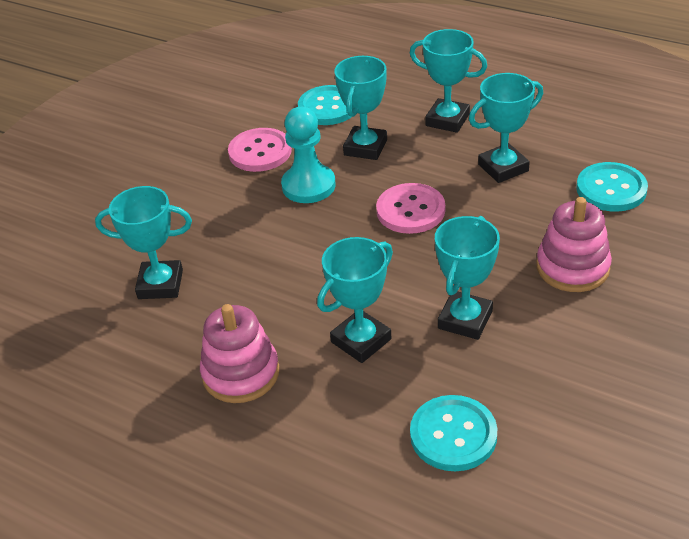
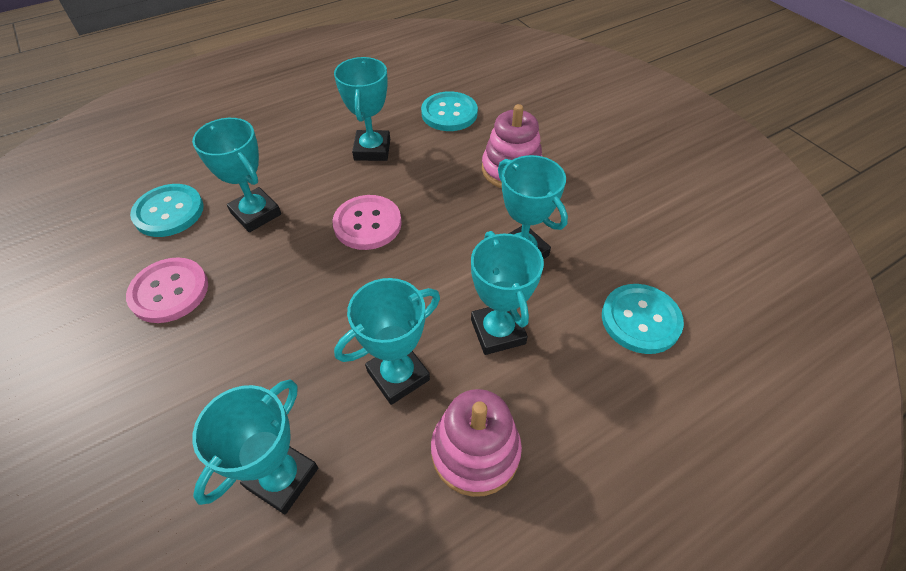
camera: 65 degrees left, 10 degrees up
(308, 186) = (262, 276): turquoise pawn -> none
(447, 120) = (281, 150): turquoise trophy -> turquoise trophy (398, 375)

